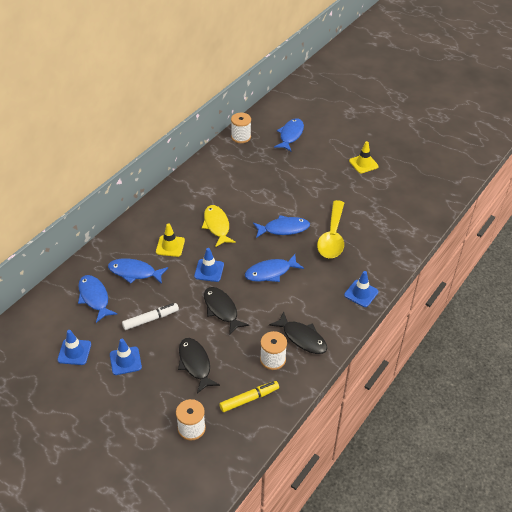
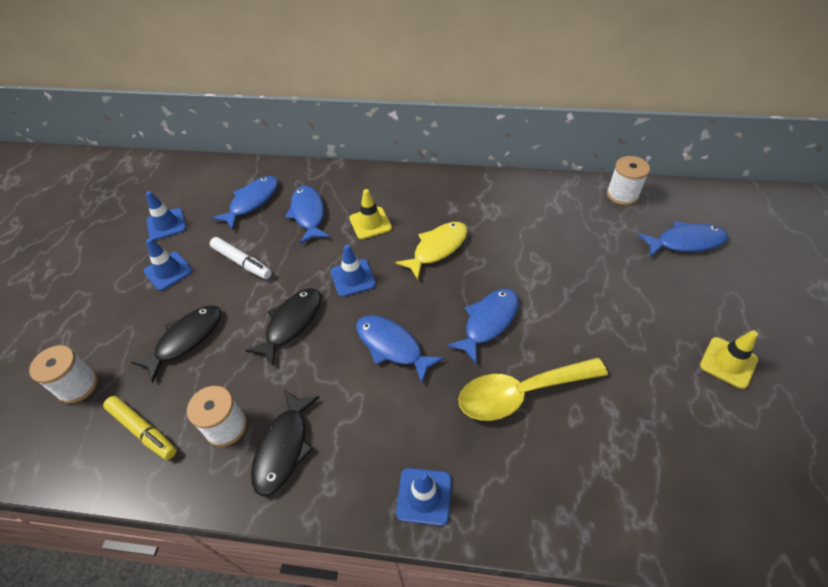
camera: 65 degrees right, 5 degrees up
(283, 229) = (488, 322): blue fish -> blue fish turned 105 degrees counterclockwise

